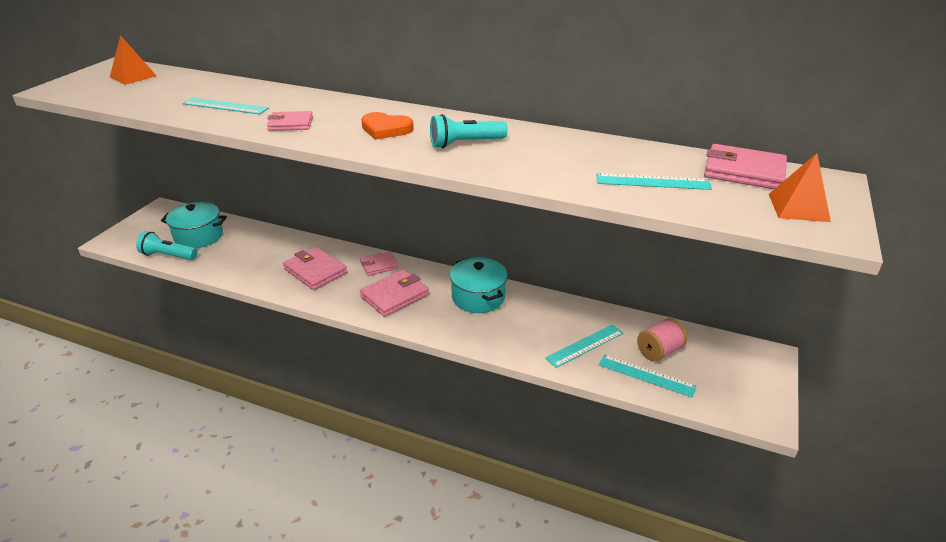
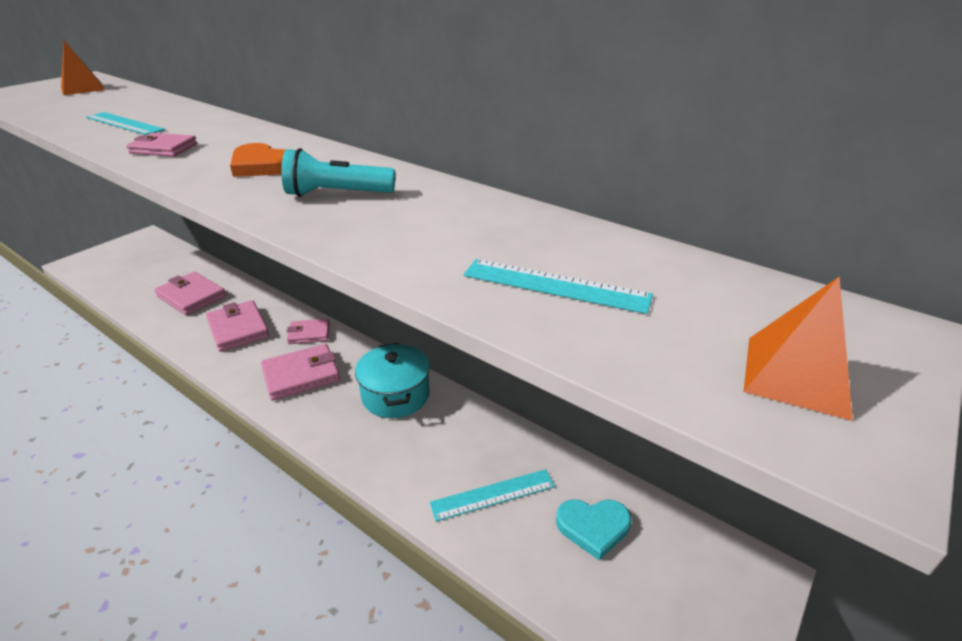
camera: 15 degrees right, 0 degrees up
(168, 256) = (111, 287): turquoise flashlight -> none
(199, 236) = (155, 271): turquoise pot -> none
(646, 375) = (557, 564): turquoise ruler -> none
(659, 351) = (593, 527): pink spool -> turquoise heart
(743, 172) = (726, 289): pink wallet -> pink wallet (191, 296)

